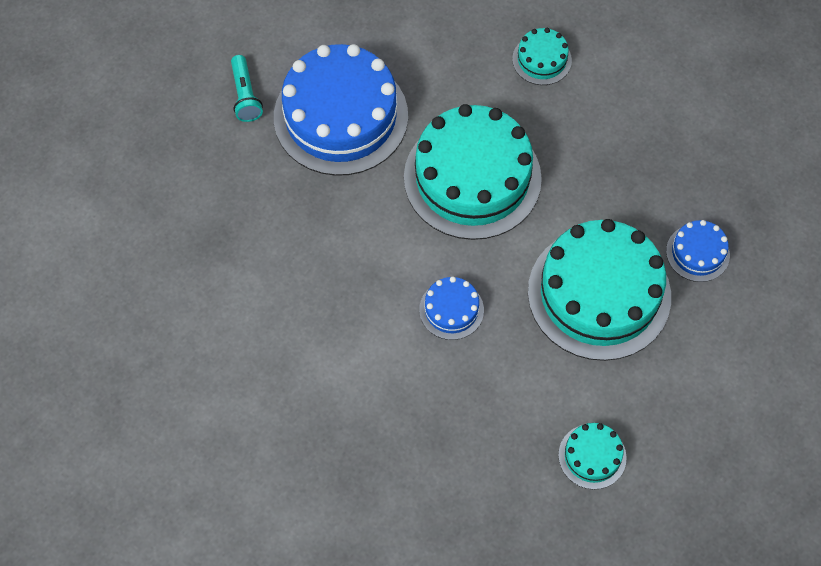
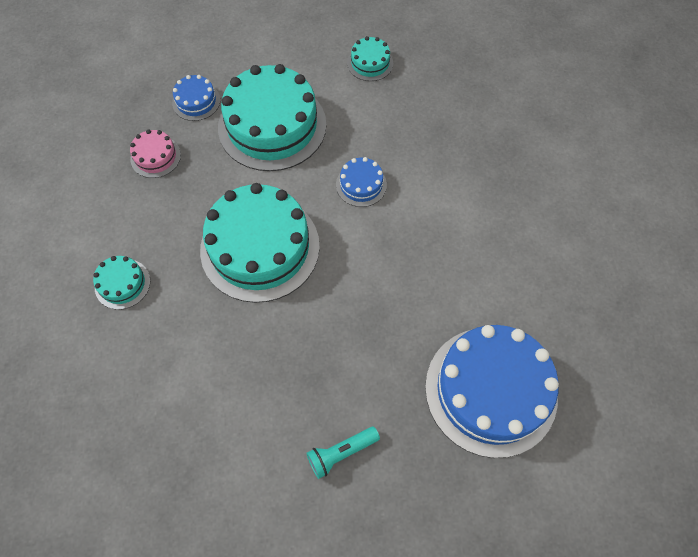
camera: 135 degrees left, 0 degrees up
(245, 95) = (341, 453): turquoise flashlight -> turquoise flashlight turned 150 degrees counterclockwise
(340, 116) = (293, 368): blue cake -> blue cake (491, 390)
(658, 171) = (155, 157): none -> pink cake

